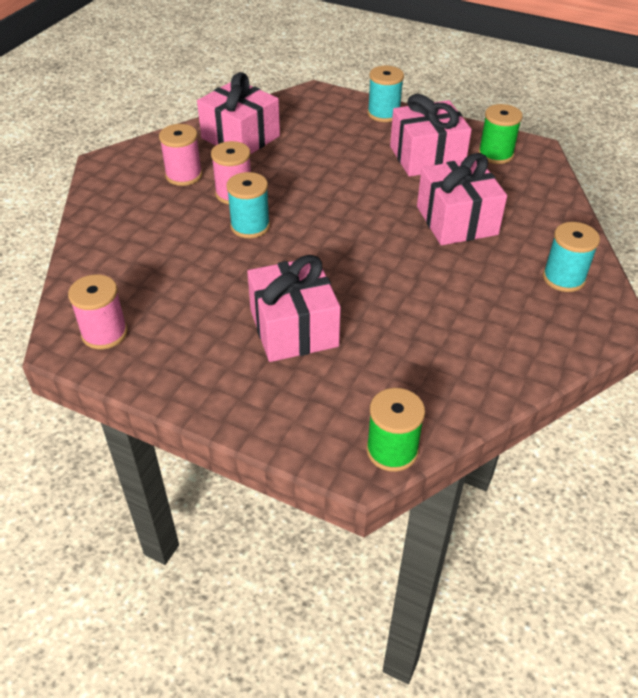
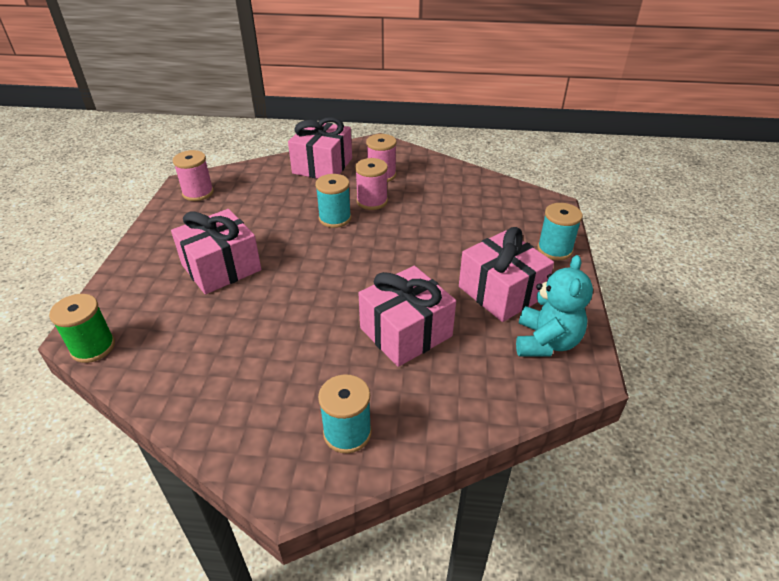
camera: 70 degrees right, 5 degrees down
(240, 137) = (450, 185): pink gift -> pink gift (322, 166)
(495, 154) = (546, 342): green spool -> turquoise teddy bear

